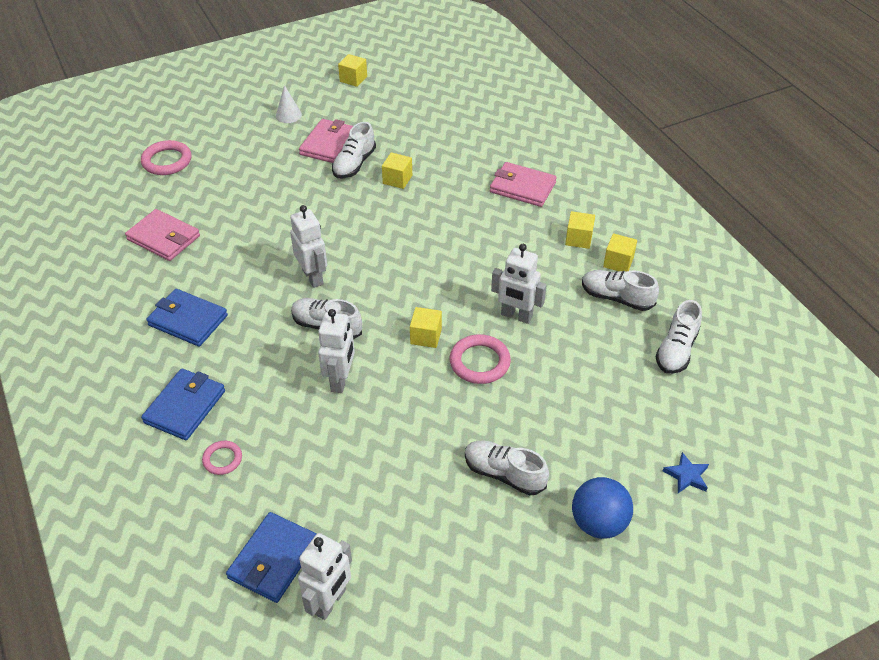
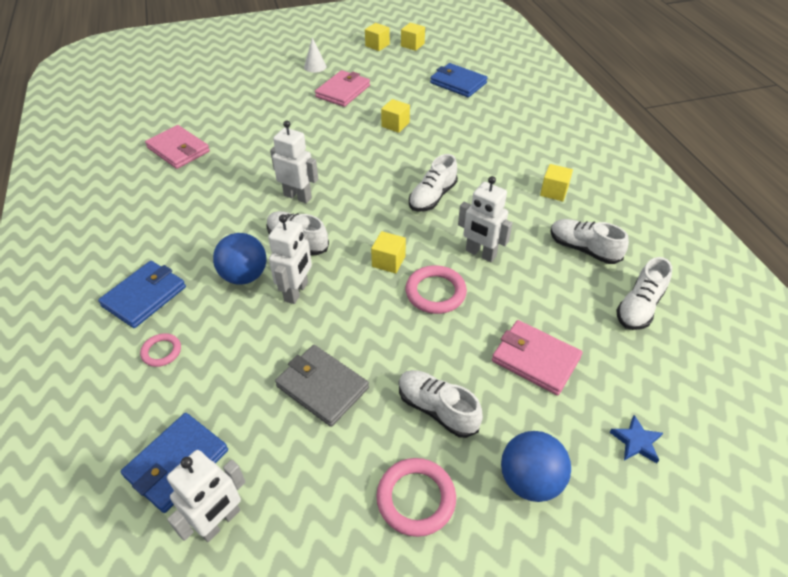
camera: 10 degrees right, 0 degrees up
(167, 161) = (203, 91): pink ring -> pink ring (416, 498)
(188, 320) = (175, 220): blue wallet -> blue wallet (458, 83)
(282, 371) = (244, 276): none -> blue ball
(313, 277) = (298, 196): white robot -> white robot turned 45 degrees counterclockwise
(354, 164) = (360, 109): white shoe -> white shoe (432, 197)
(391, 470) = (322, 387): none -> grey wallet
(522, 187) = (508, 142): pink wallet -> pink wallet (535, 359)
(618, 262) = (589, 217): yellow cube -> yellow cube (412, 45)

